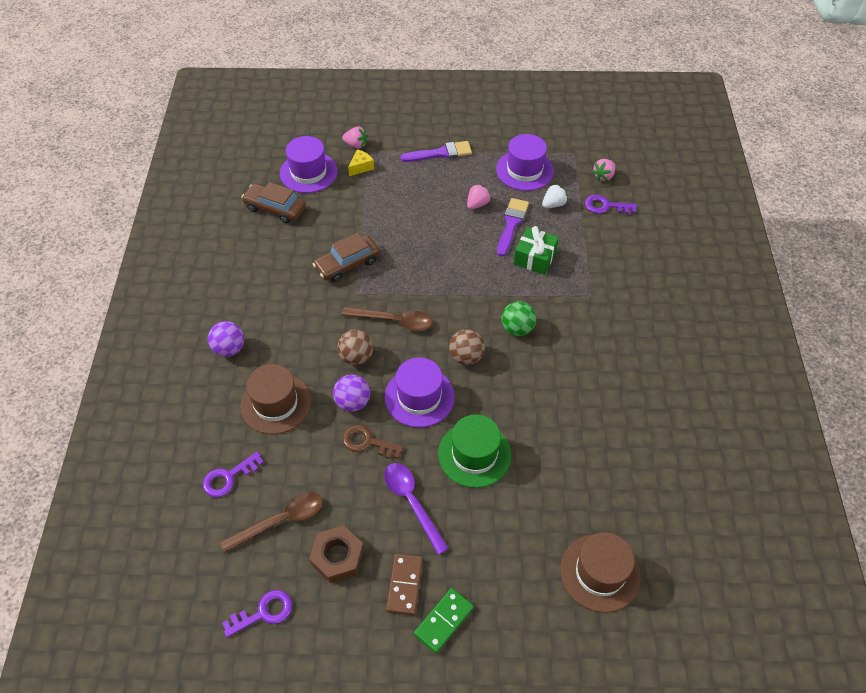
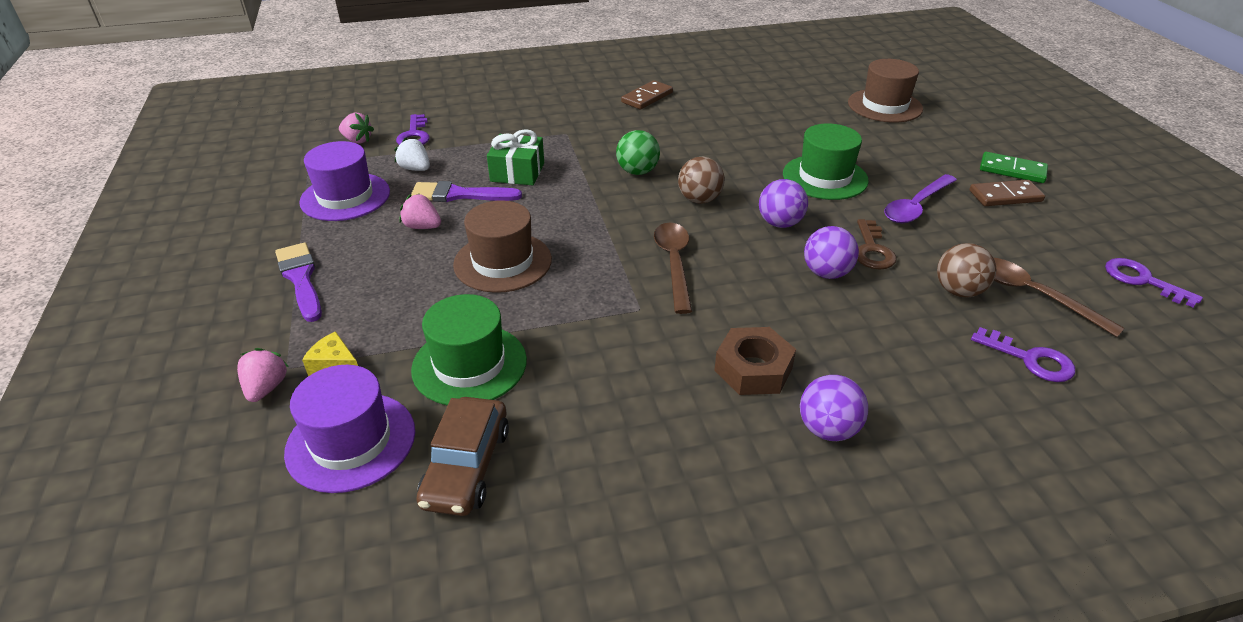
camera: 105 degrees left, 15 degrees down
(276, 403) = (883, 344): brown hat -> brown hat (502, 262)
(337, 557) = (1026, 243): brown nut -> brown nut (753, 369)
(341, 215) = (469, 365): none -> green hat
(347, 264) = (583, 331): brown car -> none
(356, 357) = (754, 285): brown ball -> brown ball (958, 291)
(419, 397) = (780, 223): purple hat -> purple ball
(651, 367) = (647, 97): none -> brown domino

